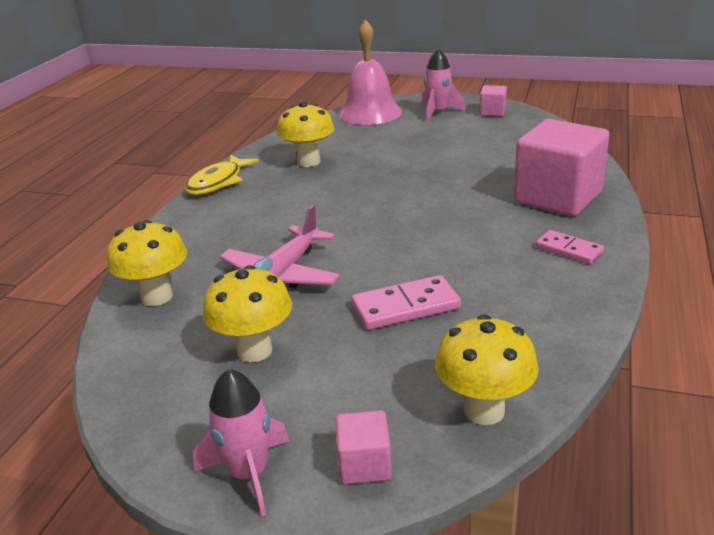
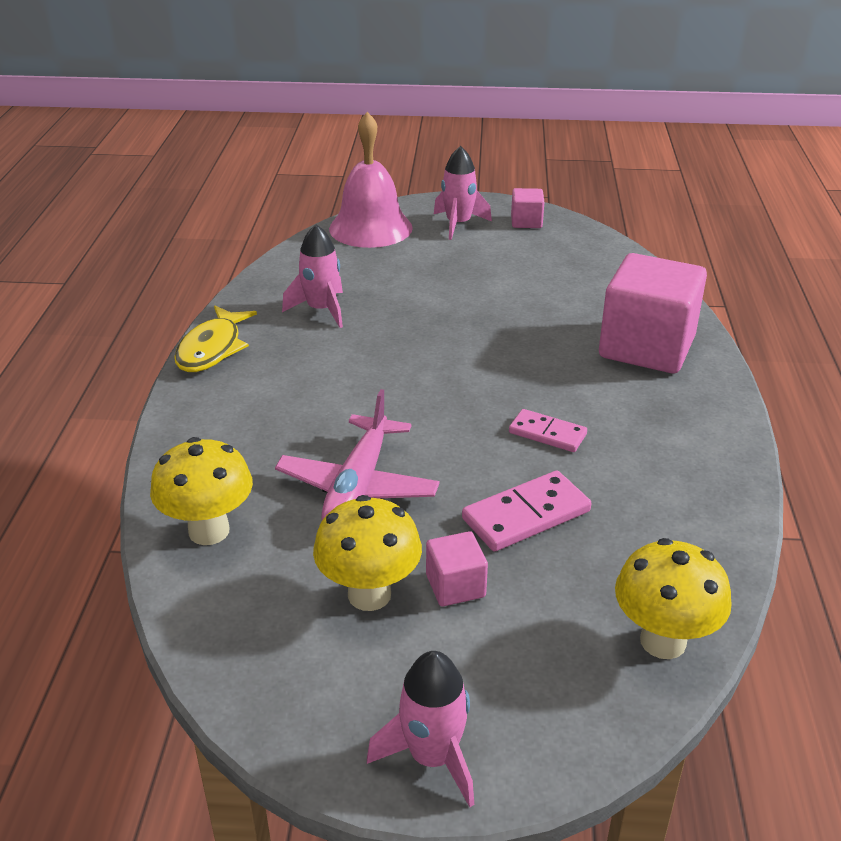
camera: 15 degrees left, 5 degrees up
(308, 162) = (321, 310): yellow mushroom -> pink rocket
(364, 465) = (558, 726): pink cube -> pink cube (455, 586)
(569, 249) = (683, 420): pink domino -> pink domino (547, 433)

